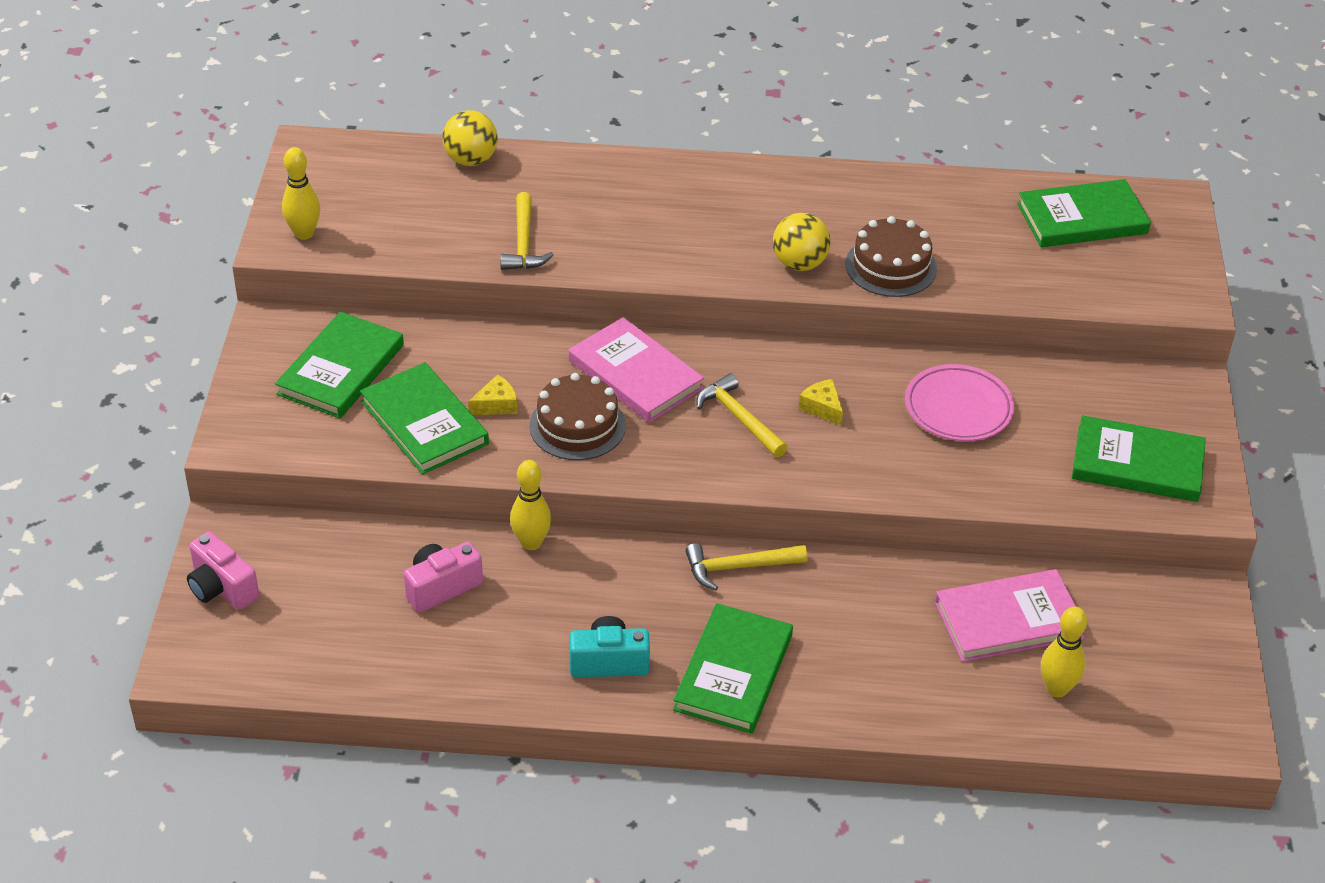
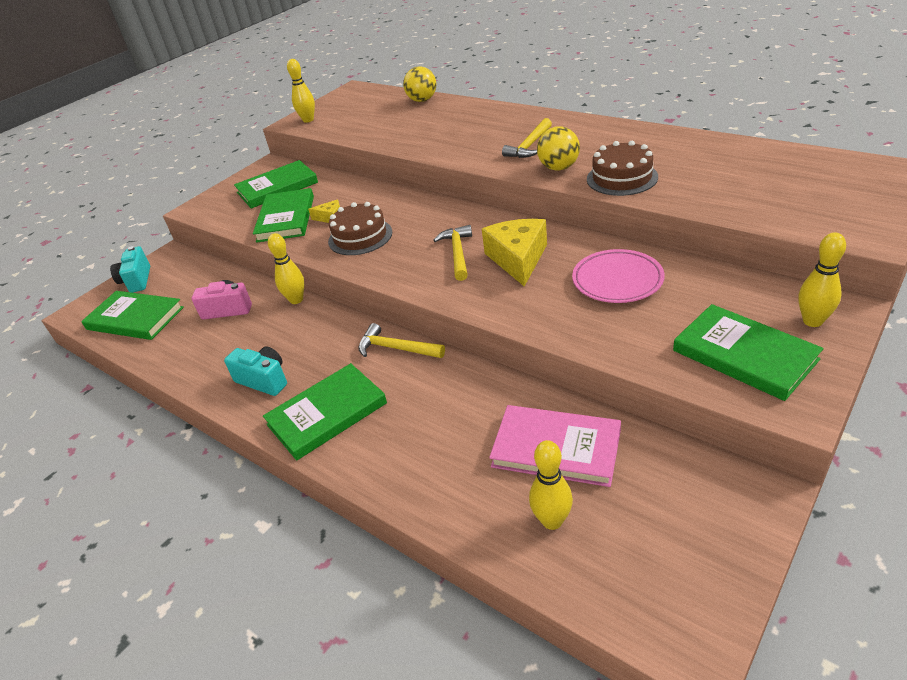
camera: 40 degrees right, 5 degrees down
(222, 588) = (137, 280): pink camera -> turquoise camera
(524, 243) = (407, 137): yellow hammer -> yellow hammer (530, 146)
(635, 375) = (420, 218): pink book -> none
(822, 407) = (518, 259): yellow cheese -> yellow cheese, size x2.03
(1082, 219) = (803, 172): green book -> green book (135, 318)
(1173, 407) = (812, 321): none -> yellow bowling pin

